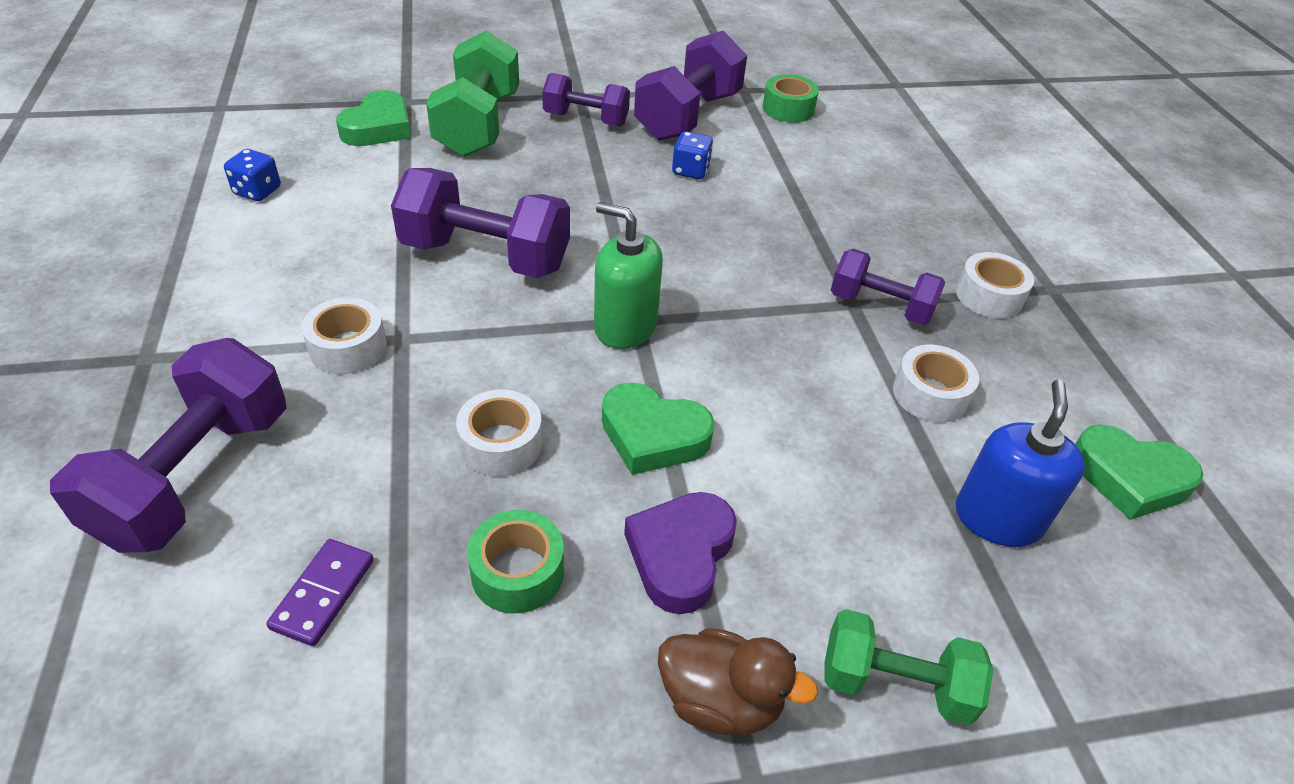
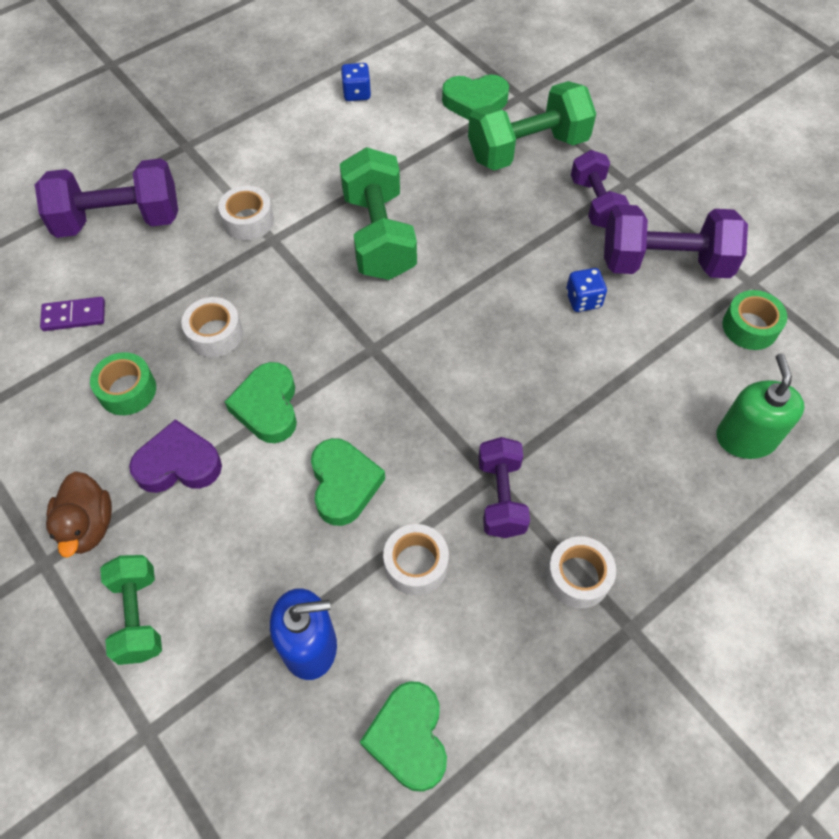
camera: 65 degrees right, 15 degrees up
(485, 256) = (379, 235): purple dumbbell -> green dumbbell
(625, 326) = (361, 345): green soap dispenser -> green soap dispenser (745, 438)
(802, 411) = (344, 484): none -> green heart

